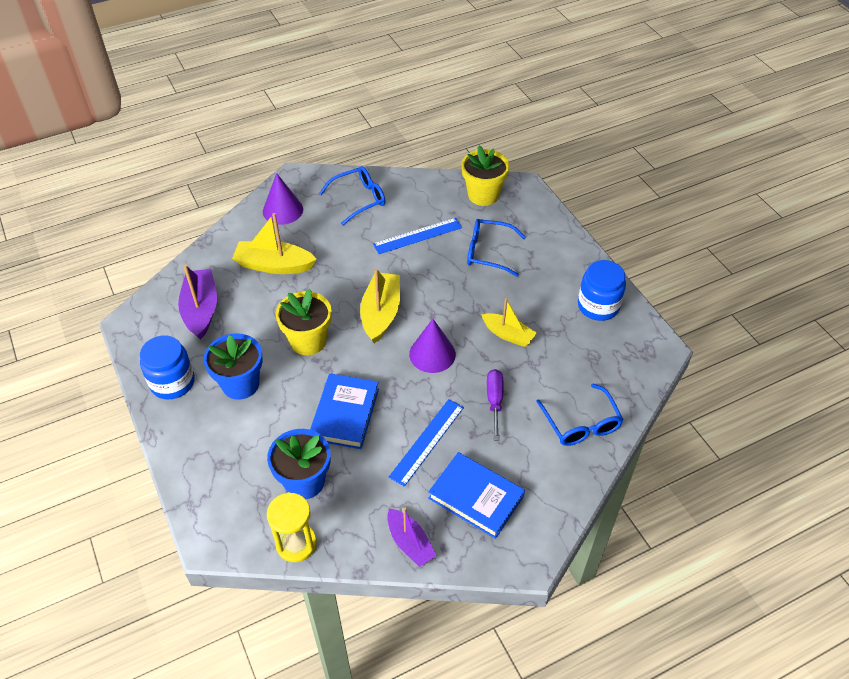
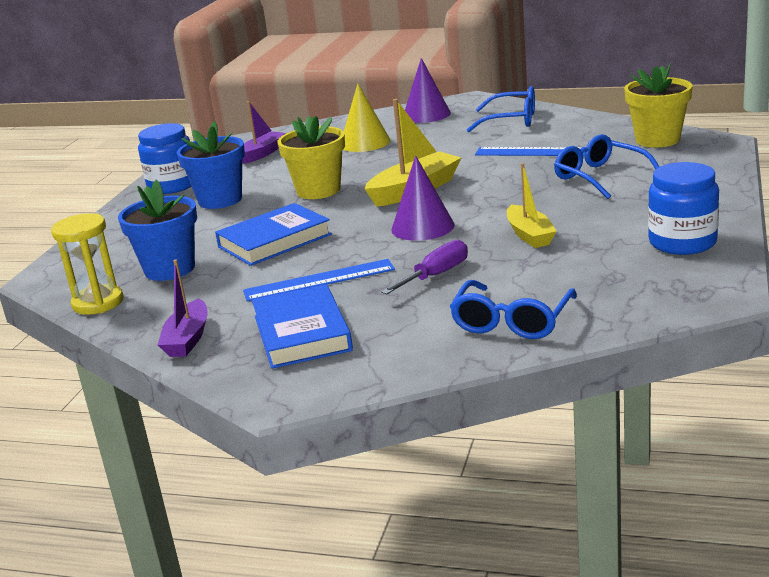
camera: 45 degrees right, 25 degrees down
(201, 310) = (262, 154): purple boat -> purple boat, size x0.66
(274, 265) = (365, 143): yellow boat -> yellow cone

